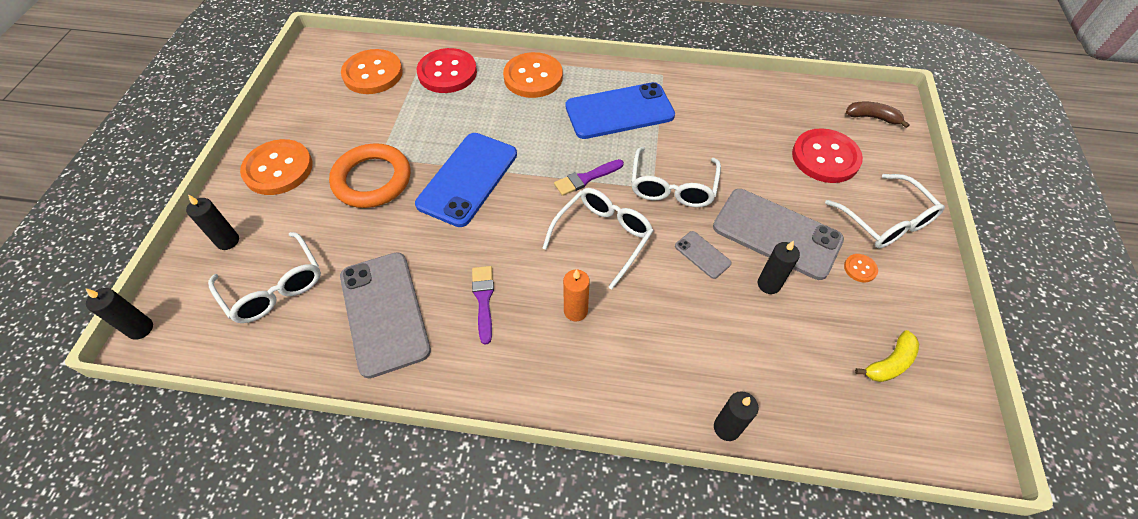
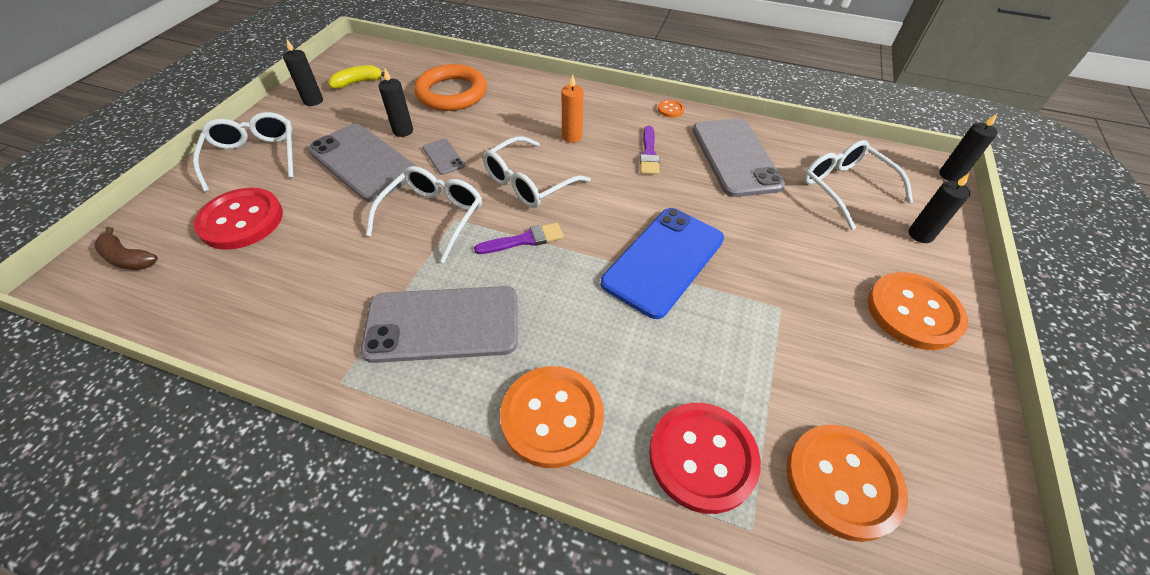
camera: 170 degrees left, 5 degrees down
(372, 180) = (782, 278): orange ring -> orange ring (452, 93)
(619, 111) = (443, 324): blue phone -> grey phone
(726, 428) = (491, 72): black candle -> black candle (313, 101)
(860, 268) = (318, 130): orange button -> orange button (670, 109)

